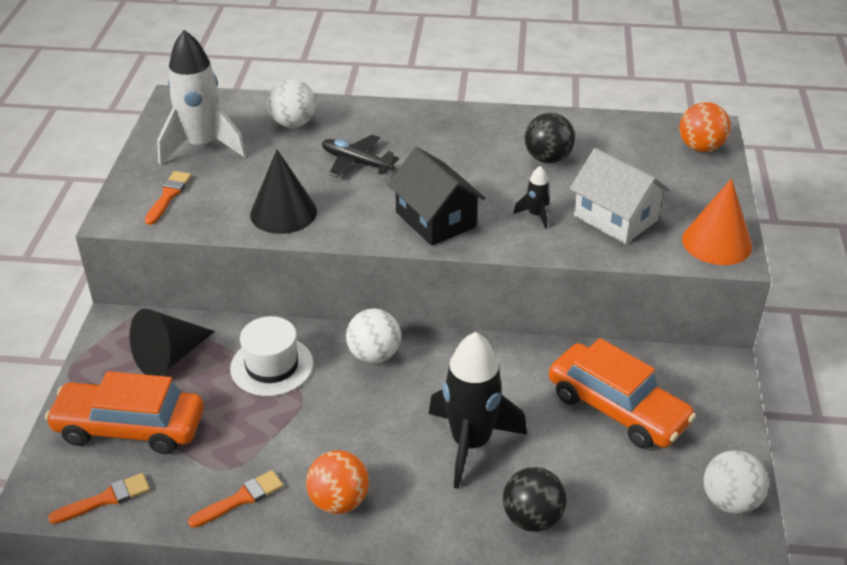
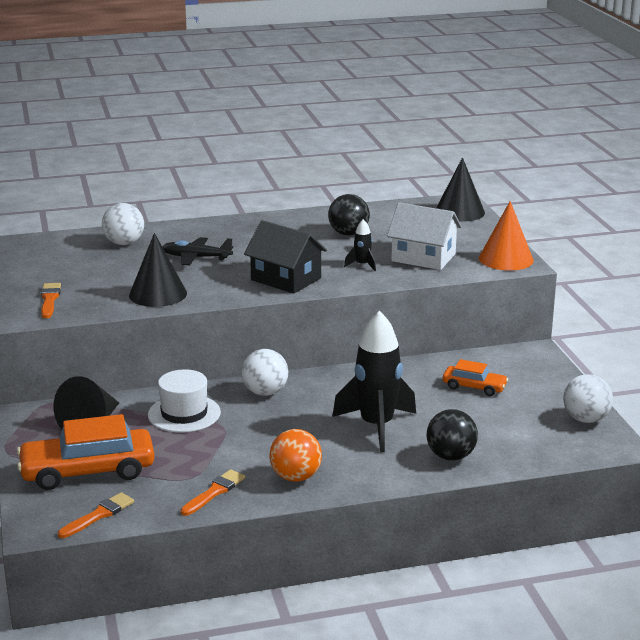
camera: 20 degrees left, 15 degrees down
(202, 146) = (54, 267): white rocket -> none
(617, 408) = (474, 387): orange car -> orange car, size x0.53
(700, 147) = (459, 212): orange ball -> black cone

